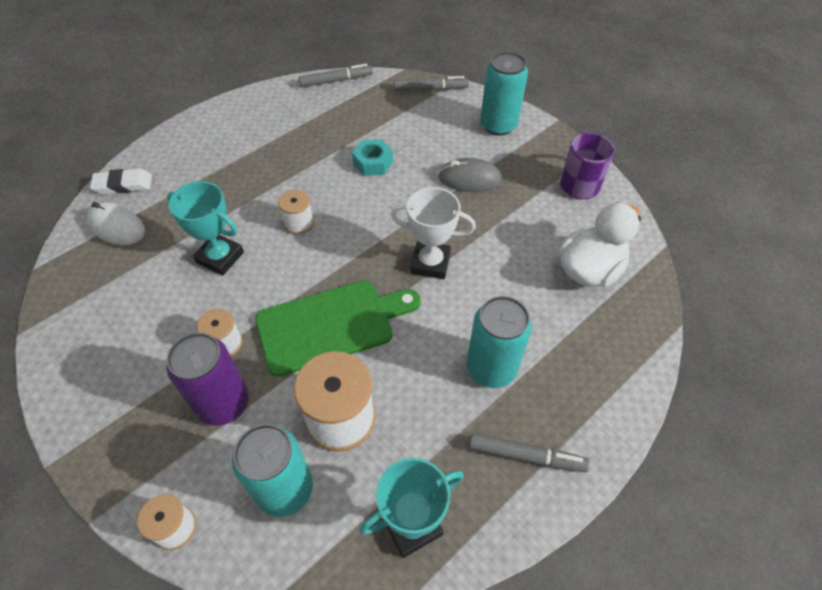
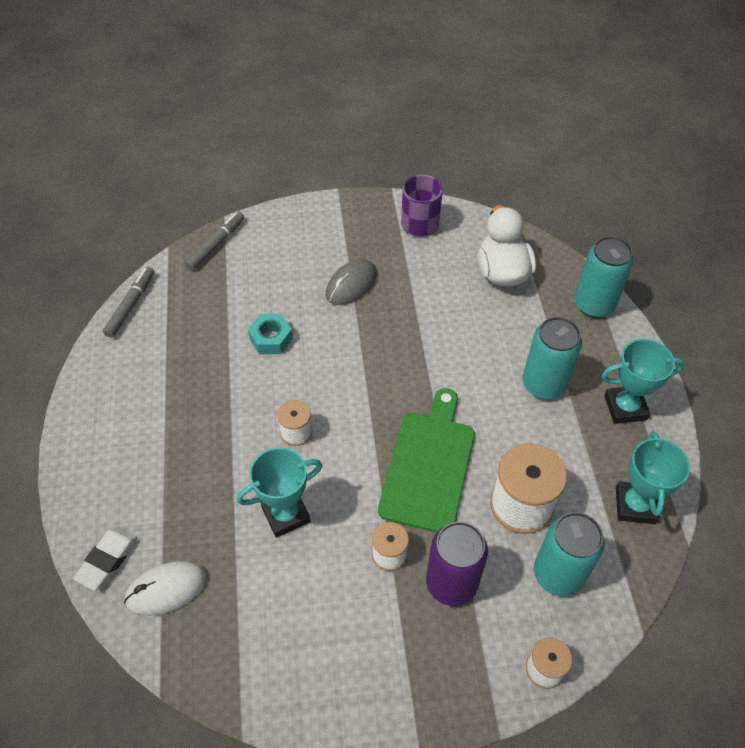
camera: 55 degrees left, 0 degrees up
(430, 263) = (418, 363): white trophy -> none
(498, 125) = (308, 229): turquoise can -> turquoise can (594, 304)
(526, 456) = (625, 407): grey marker -> turquoise trophy

